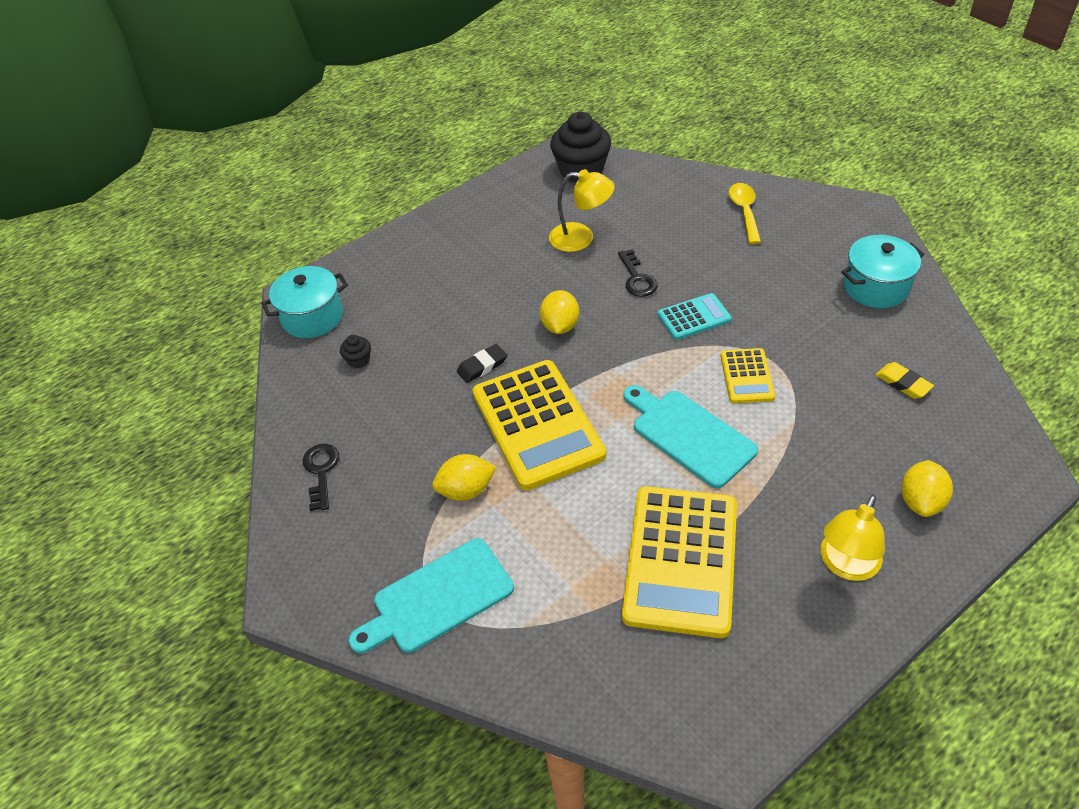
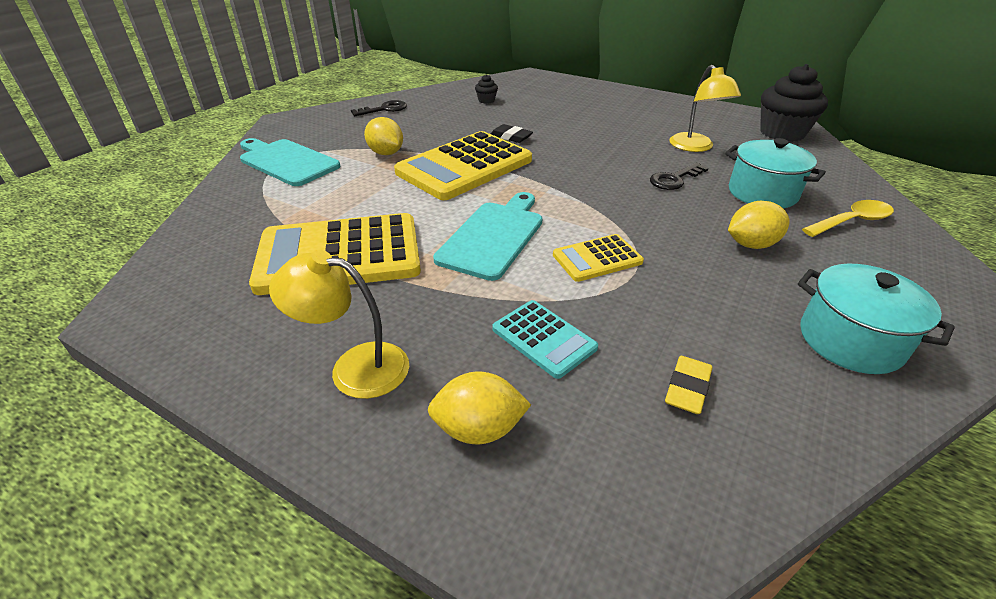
camera: 65 degrees right, 10 degrees down
(312, 317) = (514, 82): turquoise pot -> turquoise pot (762, 193)
(560, 326) = (580, 157): yellow lemon -> yellow lemon (751, 244)
(694, 317) = (653, 215): turquoise calculator -> turquoise calculator (544, 338)

